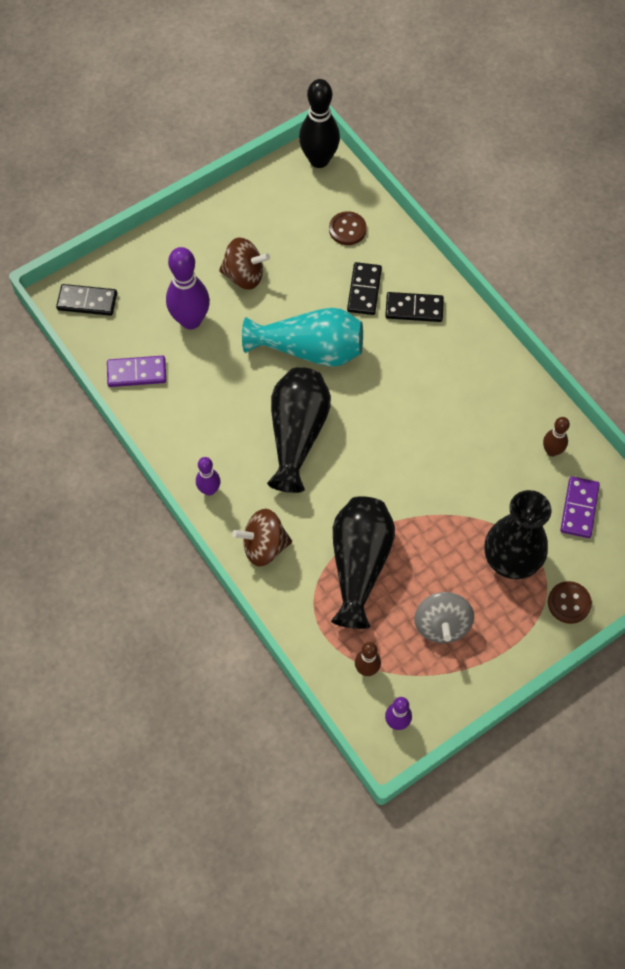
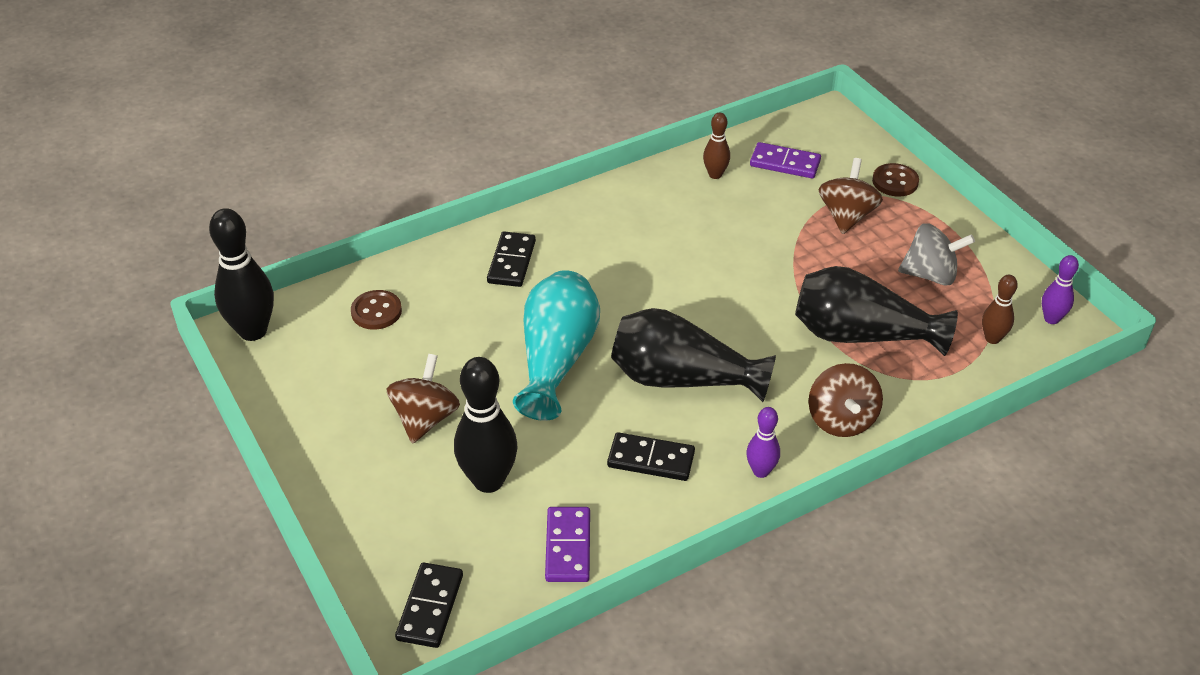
camera: 85 degrees left, 20 degrees down
(190, 320) = (488, 481): purple bowling pin -> black bowling pin
(364, 290) = (475, 303): black domino -> black domino (651, 460)
(511, 559) = (846, 216): black vase -> brown spinning top

